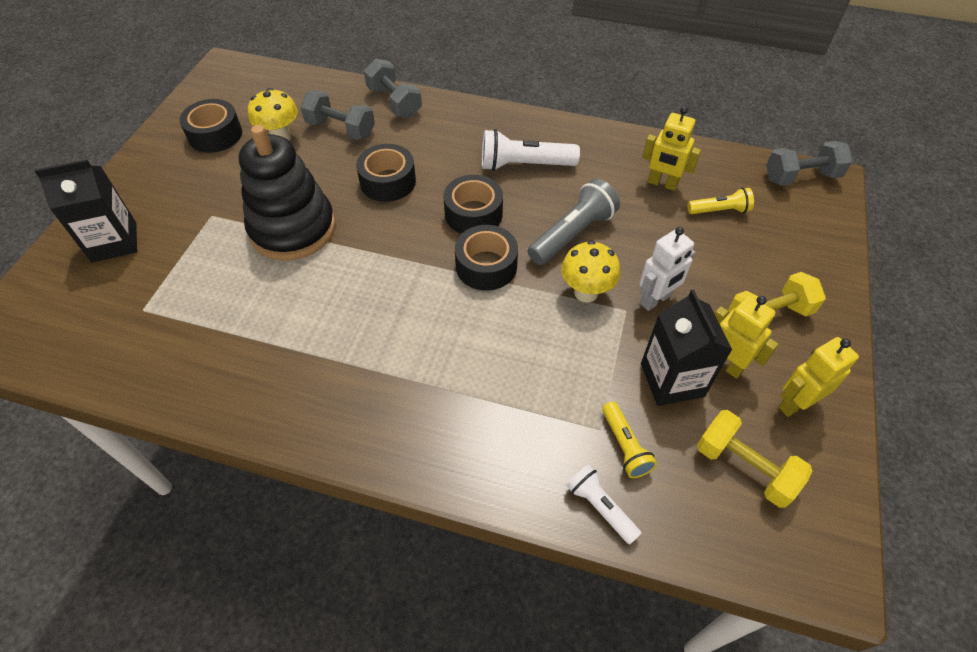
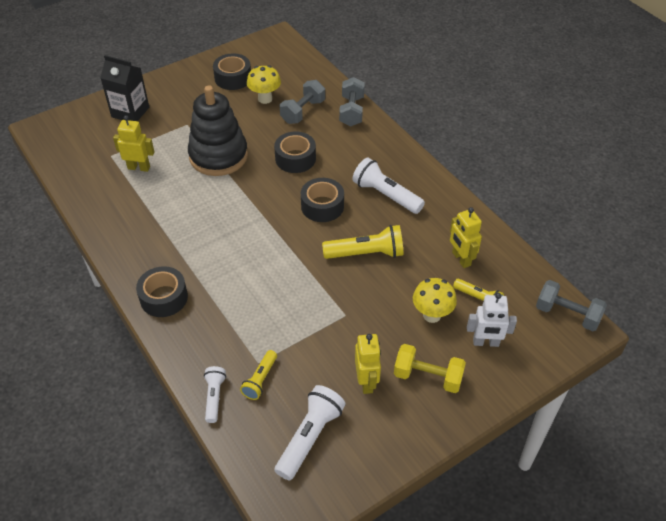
camera: 40 degrees right, 5 degrees down
(341, 129) = (303, 111): grey dumbbell -> grey dumbbell turned 60 degrees clockwise
(486, 266) = (296, 240): black tape -> black tape (164, 298)
(572, 234) = (366, 253): grey flashlight -> yellow flashlight
(586, 292) = (334, 290): yellow mushroom -> yellow mushroom (432, 315)
(655, 300) = (370, 321): white robot -> white robot (486, 342)
(672, 380) = (326, 368): black carton -> none
(744, 467) = (310, 437): yellow dumbbell -> white flashlight
(795, 403) = (381, 431): yellow robot -> yellow robot (139, 167)

